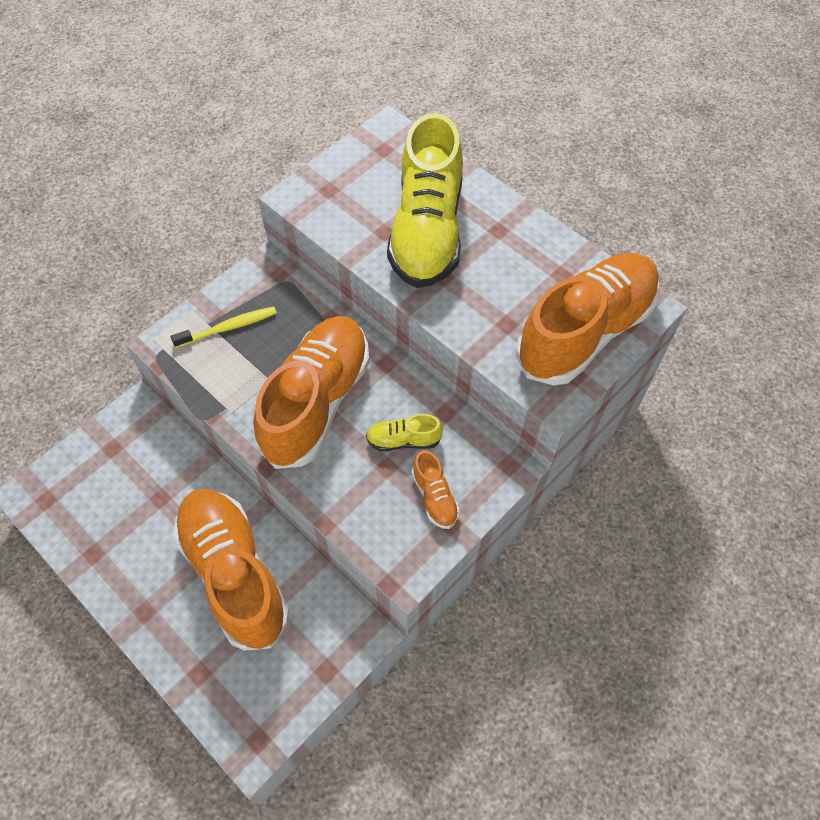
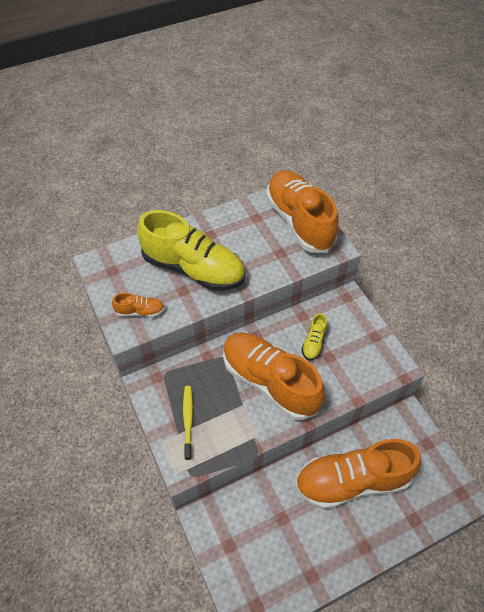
camera: 70 degrees left, 5 degrees down
(434, 497) = (356, 339): orange shoe -> orange shoe (140, 311)

